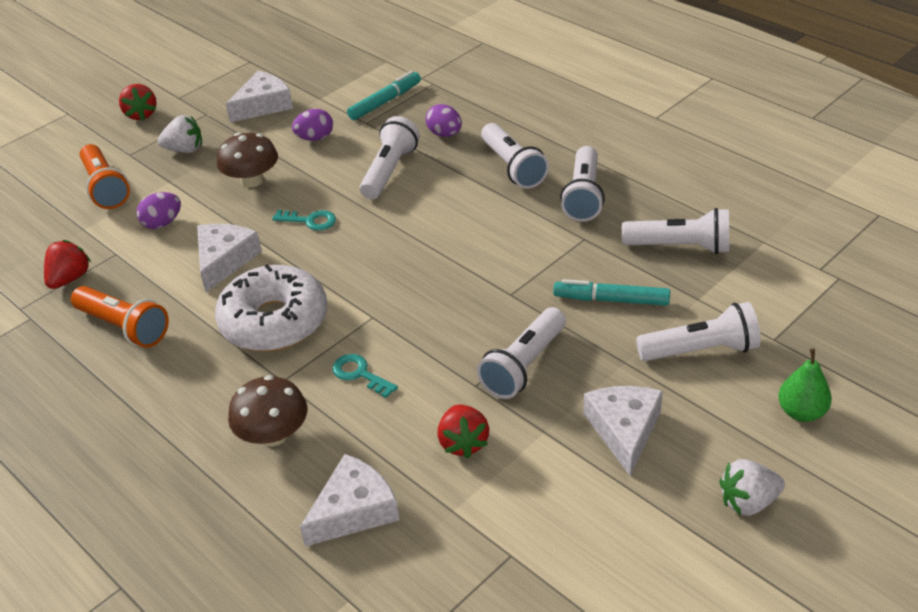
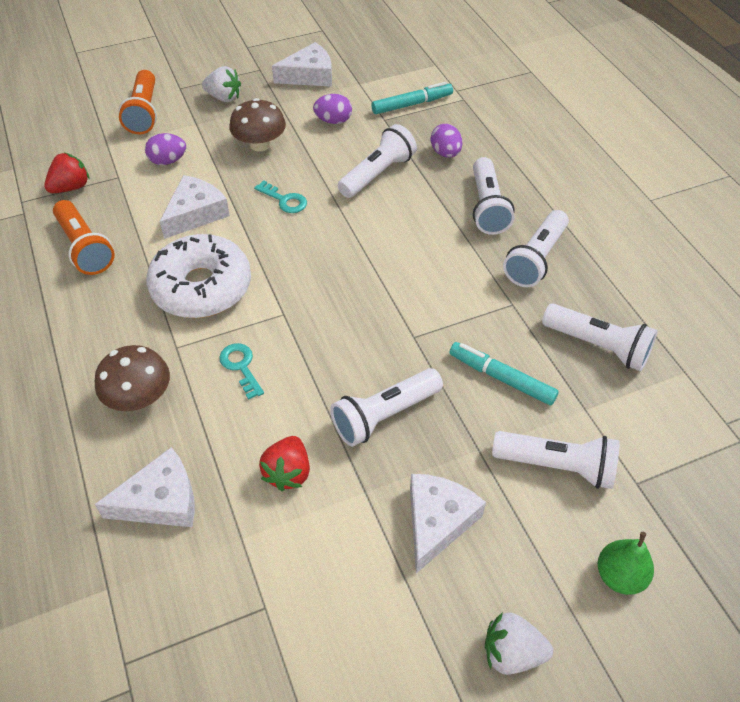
camera: 20 degrees right, 10 degrees up
(141, 114) = (209, 53): red strawberry -> none

